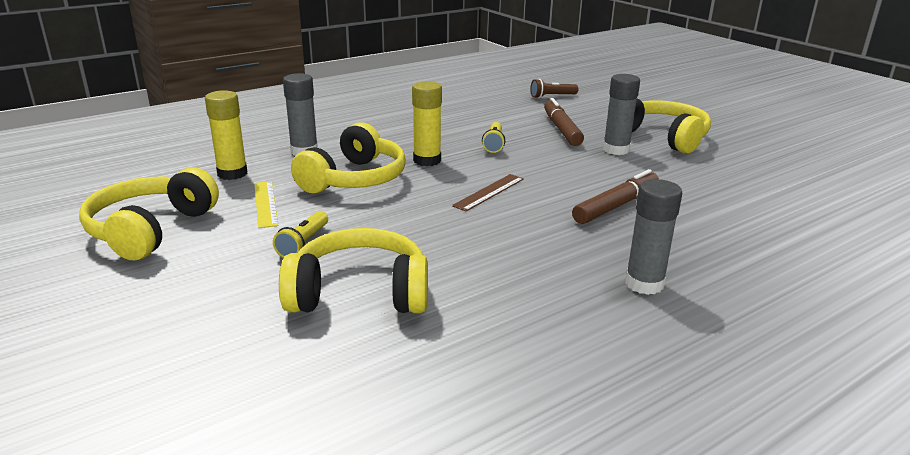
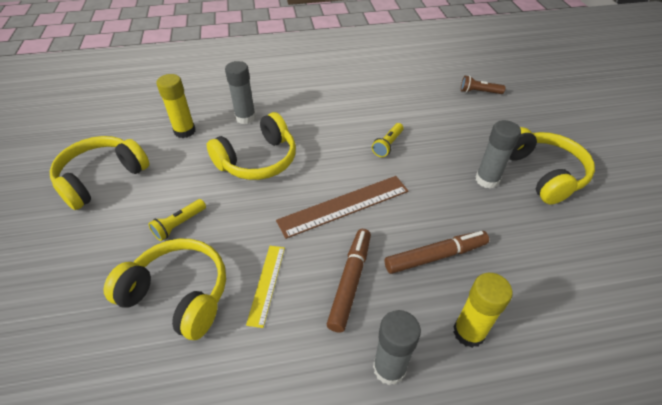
camera: 25 degrees right, 20 degrees up
(265, 203) = (184, 171): yellow ruler -> yellow ruler (266, 284)
(427, 160) = (323, 152): yellow glue stick -> yellow glue stick (468, 332)
(489, 192) = (344, 205): brown ruler -> brown ruler, size x1.72
(561, 129) = (457, 139): brown marker -> brown marker (350, 282)

